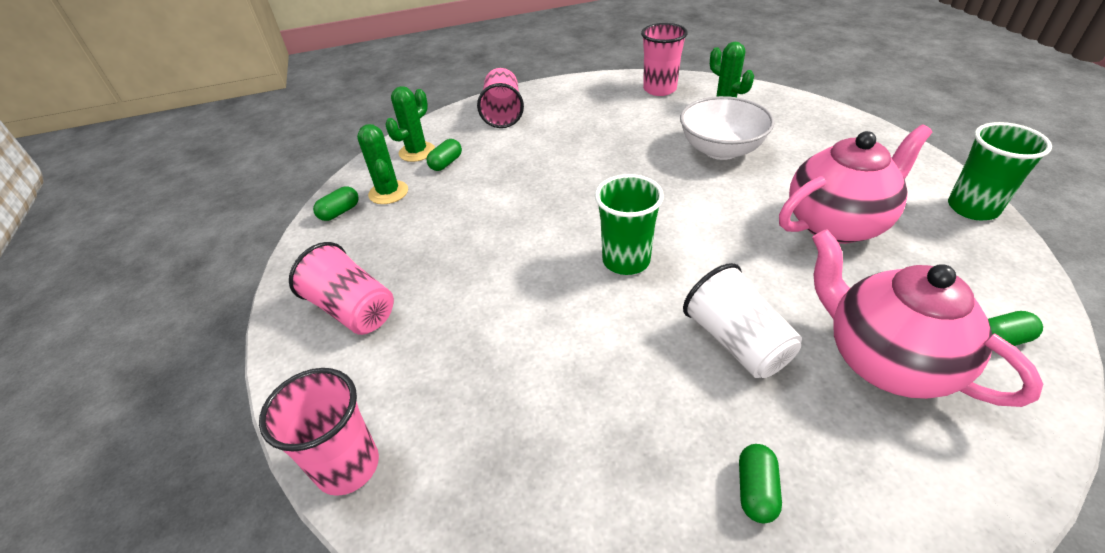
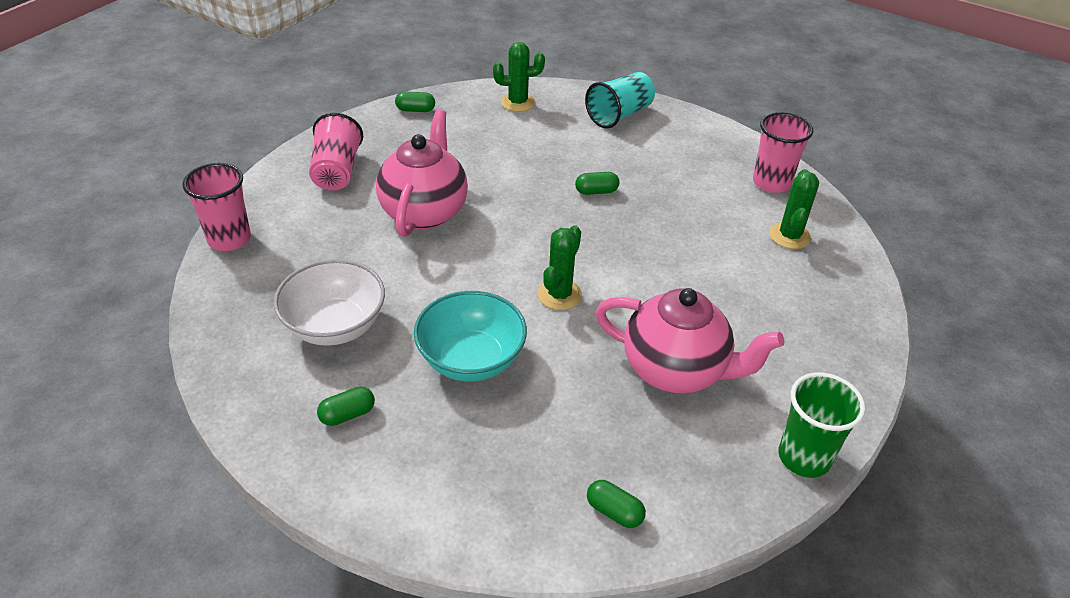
camera: 45 degrees right, 0 degrees up
(388, 192) = (458, 118): green cactus -> green cactus (559, 295)
(446, 163) = (520, 124): green capsule -> green capsule (596, 191)
(503, 113) = (619, 115): pink cup -> turquoise cup
(626, 260) = (504, 268): green cup -> none
(721, 150) = (712, 261): white bowl -> white bowl (335, 326)
(736, 342) = (471, 359): white cup -> turquoise bowl
(885, 361) = (525, 447): pink teapot -> pink teapot (424, 211)

